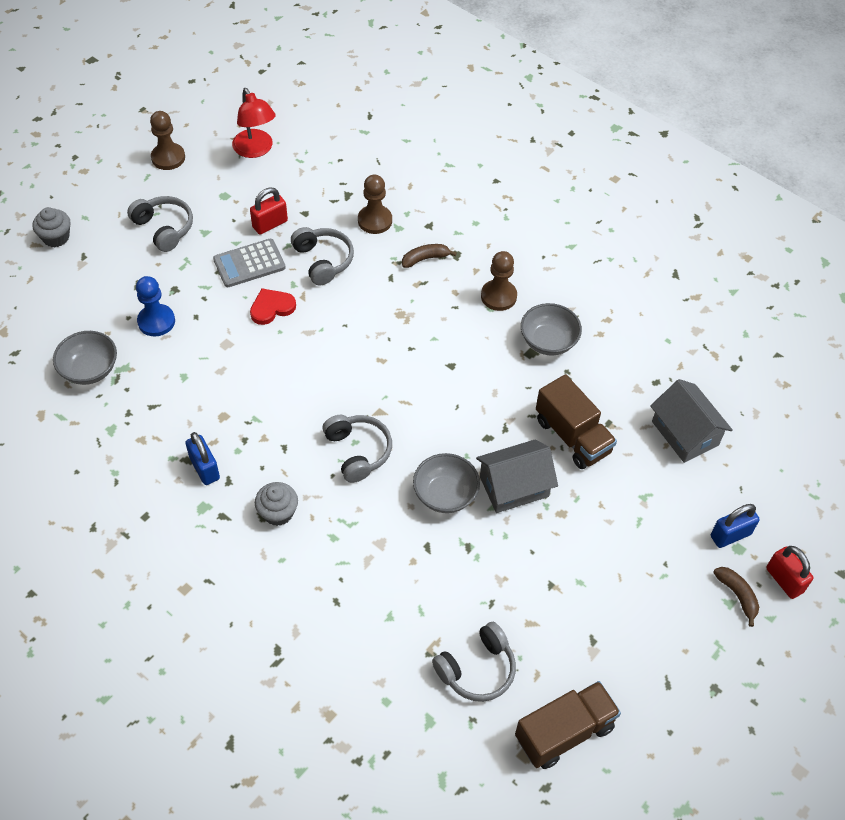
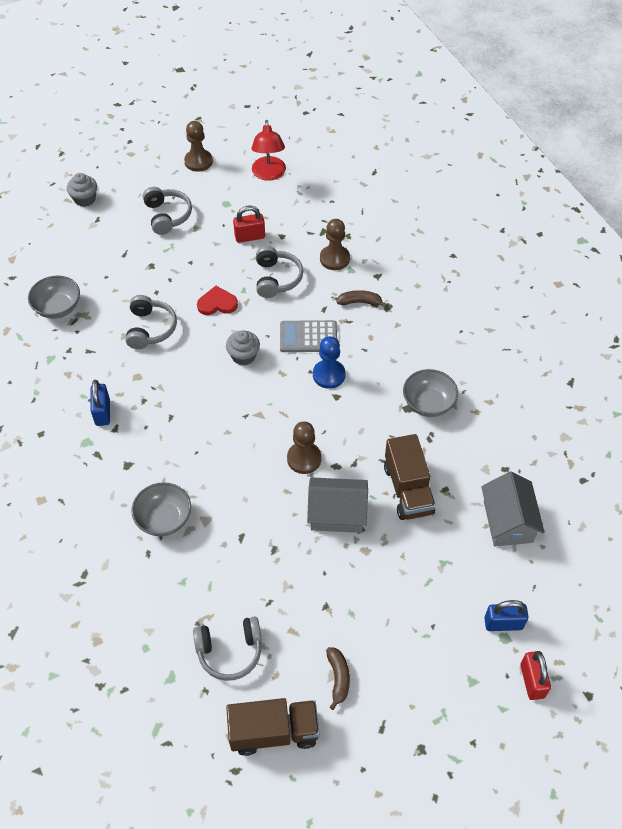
camera: 25 degrees right, 0 degrees up
(156, 321) = (125, 286): blue pawn -> blue pawn (329, 375)
(249, 263) = (218, 263): grey calculator -> grey calculator (308, 337)
(278, 512) = (139, 467): grey cupcake -> grey cupcake (243, 356)
(358, 451) = (226, 440): grey headphones -> grey headphones (150, 328)
(445, 494) = (277, 500): grey bowl -> grey bowl (164, 519)
(498, 296) = (405, 352): brown pawn -> brown pawn (304, 459)
(737, 595) = (482, 677): brown banana -> brown banana (338, 678)

